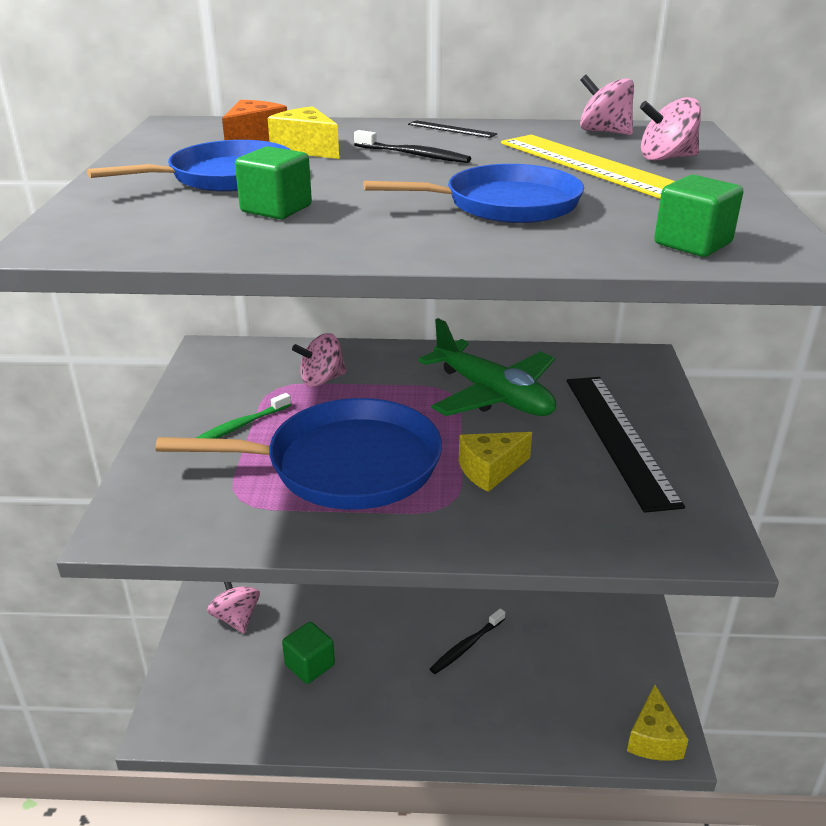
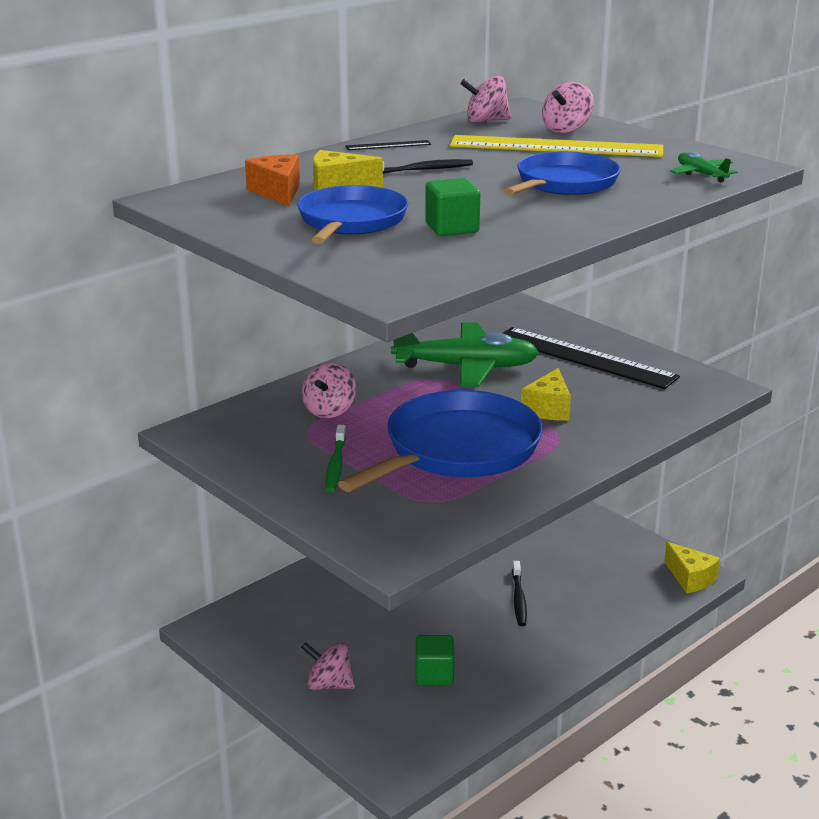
camera: 45 degrees left, 5 degrees down
(692, 243) = (701, 174): green cube -> green plane

